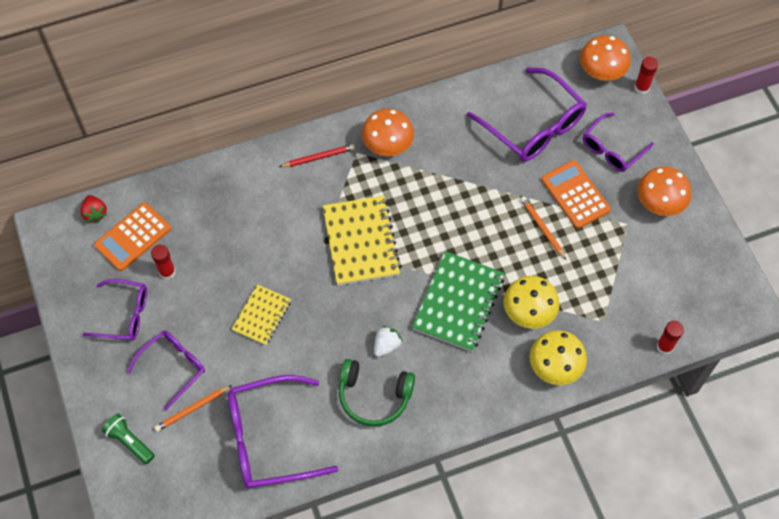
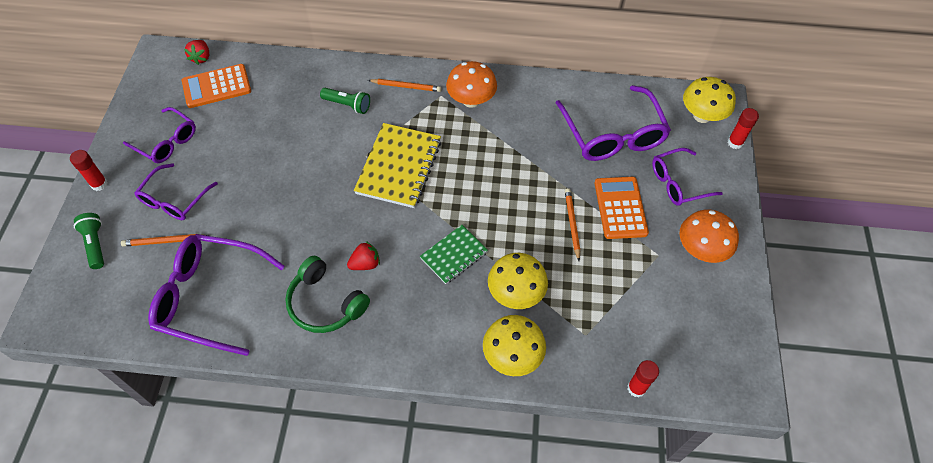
camera: 25 degrees right, 5 degrees down
(167, 272) = (223, 124): red glue stick -> red glue stick (99, 184)
(173, 367) = (174, 200): purple glasses -> purple glasses turned 135 degrees clockwise
(262, 316) = (275, 191): yellow notebook -> none
(274, 201) = (347, 105): none -> green flashlight
(318, 157) = (406, 86): red pencil -> orange pencil
(386, 345) = (365, 264): white strawberry -> red strawberry
(458, 303) = (454, 255): green notebook -> green notebook, size x0.60
(601, 72) = (702, 116): orange mushroom -> yellow mushroom

